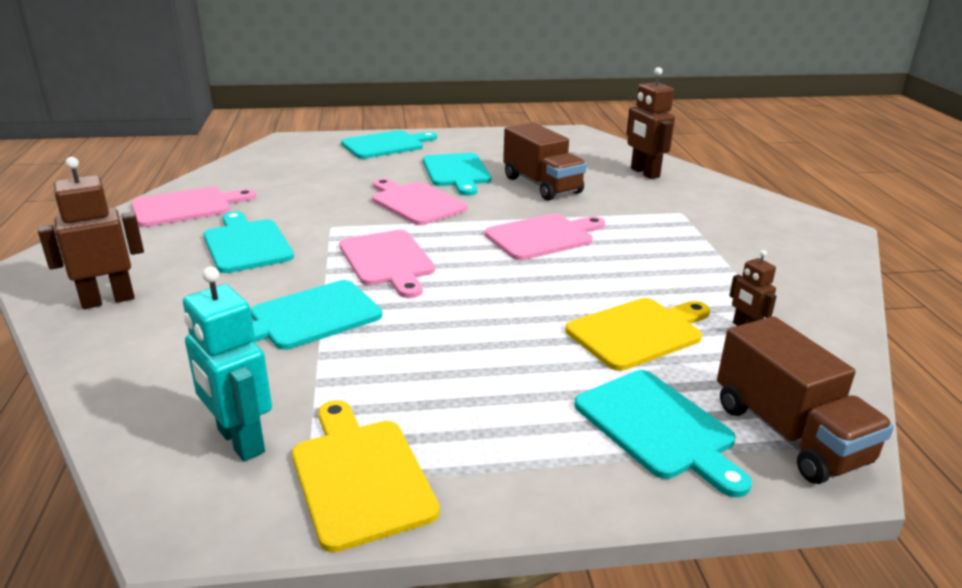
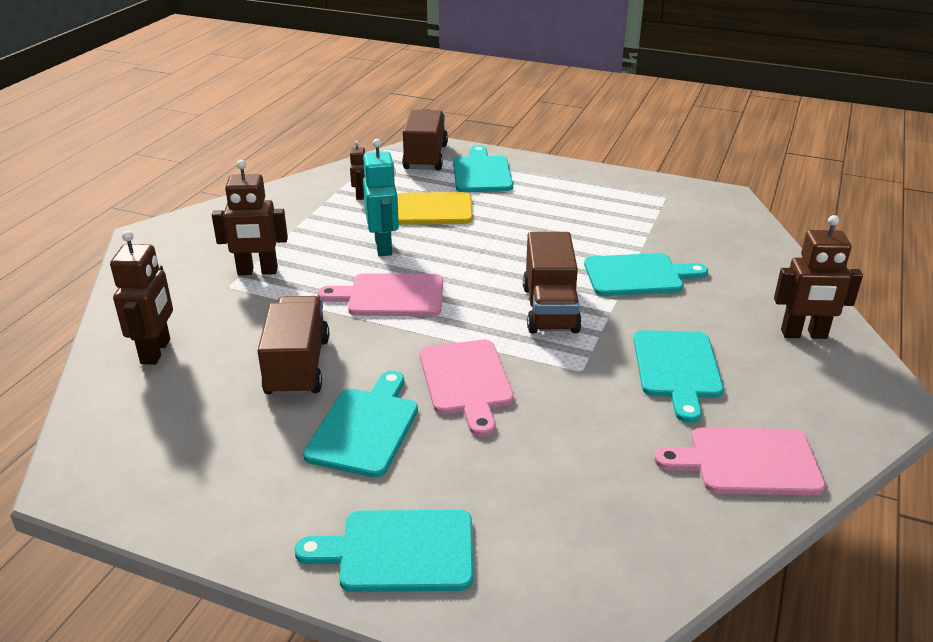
camera: 150 degrees left, 5 degrees up
(240, 441) = (697, 217): turquoise robot -> turquoise robot (384, 247)
(360, 476) = (640, 191): yellow cutting board -> none
(388, 261) = (550, 309): pink cutting board -> brown truck
(682, 226) = (257, 271): none -> brown robot

